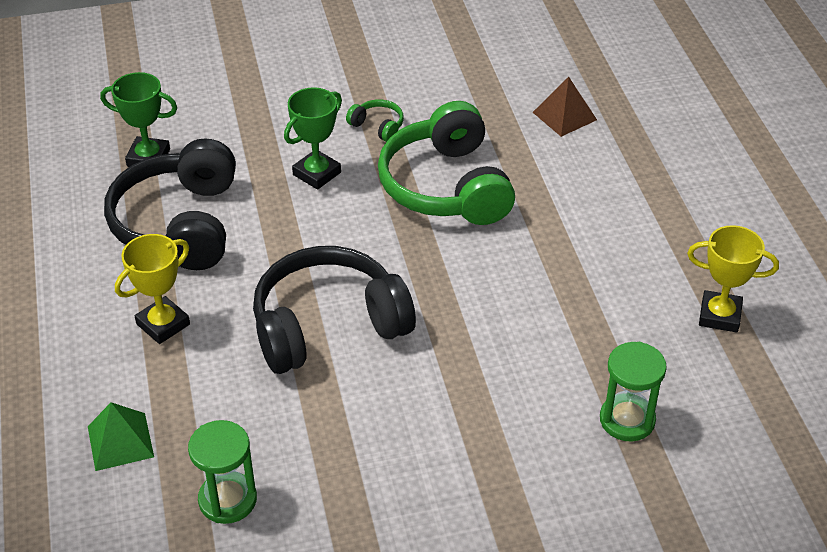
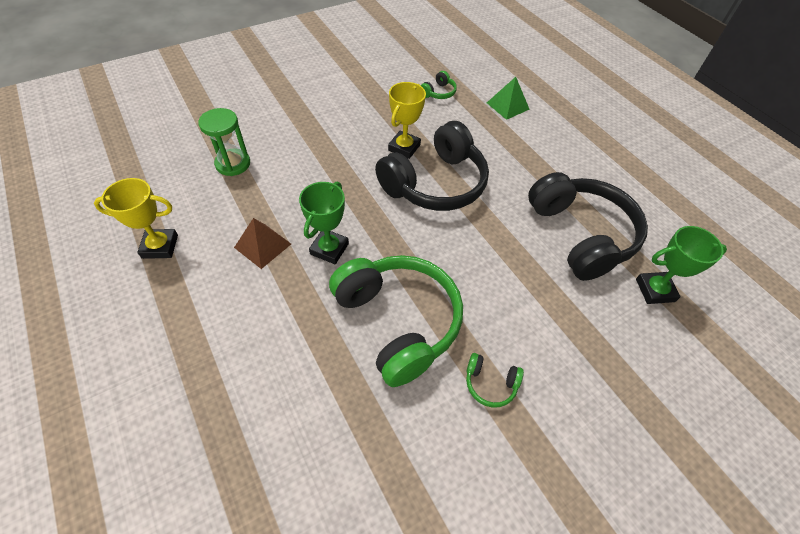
camera: 160 degrees right, 10 degrees up
(163, 324) = (534, 165): yellow trophy -> yellow trophy (404, 147)
(227, 500) = (438, 92): green hourglass -> green headphones
(317, 173) = (513, 308): green trophy -> green trophy (329, 249)
(564, 116) = (302, 459): brown pyramid -> brown pyramid (262, 245)

